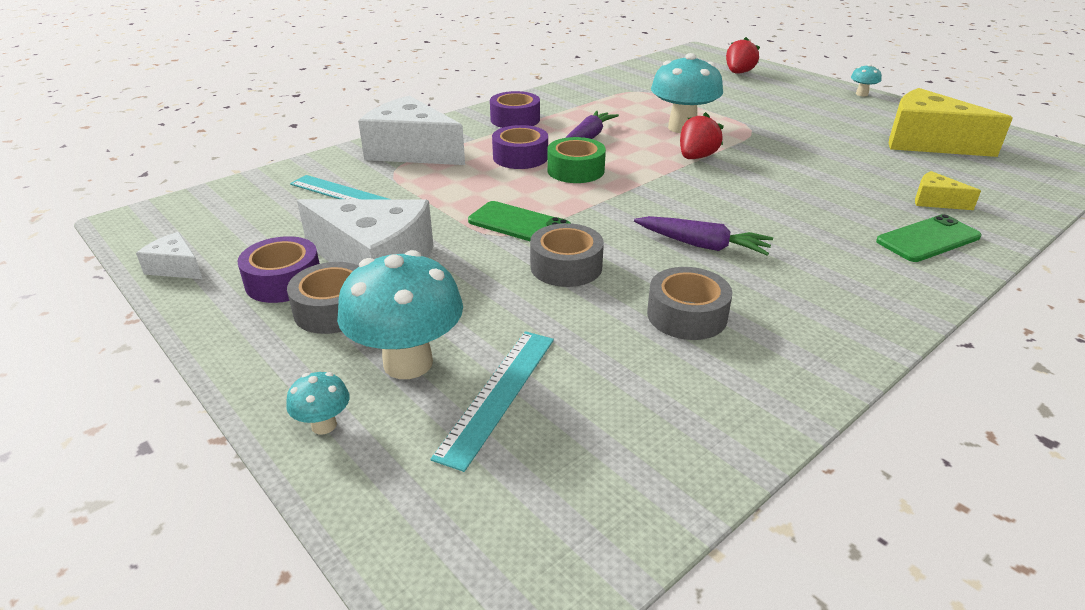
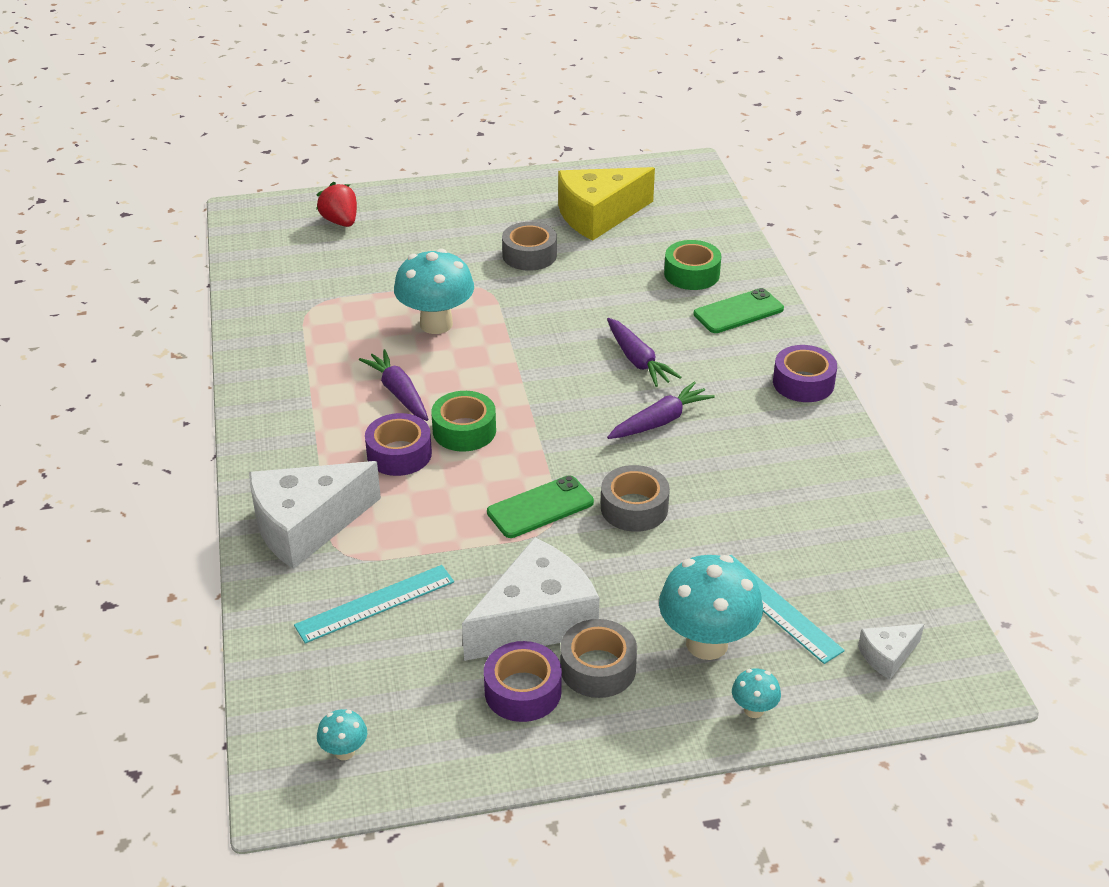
camera: 60 degrees left, 5 degrees up
(176, 267) = (432, 767): white cheese -> white cheese (887, 656)
(515, 119) = (297, 421): purple tape -> purple tape (803, 383)
(687, 315) = (747, 476): grey tape -> grey tape (529, 255)
(696, 157) = (507, 347): red strawberry -> none
(769, 211) = (637, 360): none -> purple carrot
(862, 94) = (472, 186): turquoise mushroom -> turquoise mushroom (344, 751)
(928, 239) = (738, 311): green phone -> green phone turned 60 degrees clockwise
(935, 201) = (691, 274): yellow cheese -> green tape

